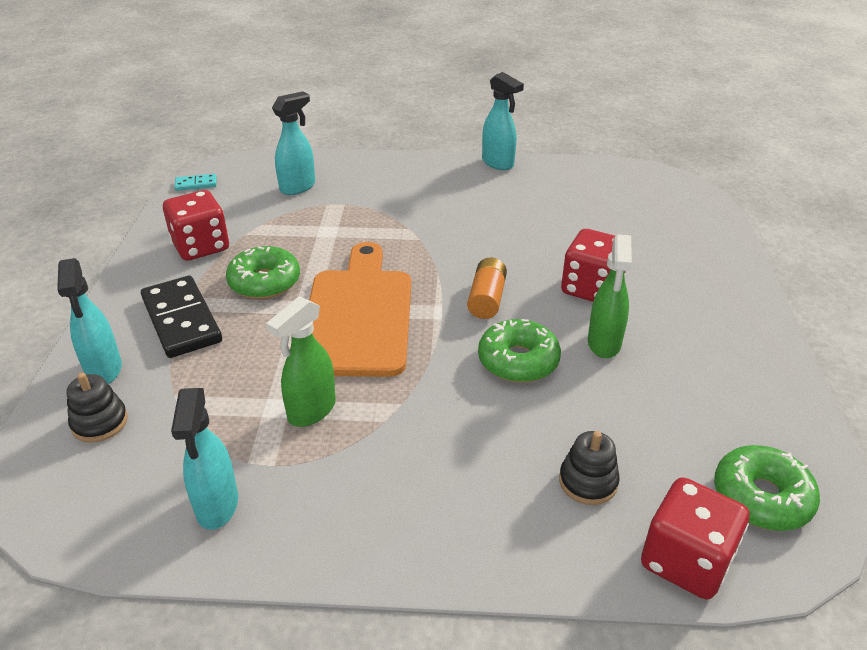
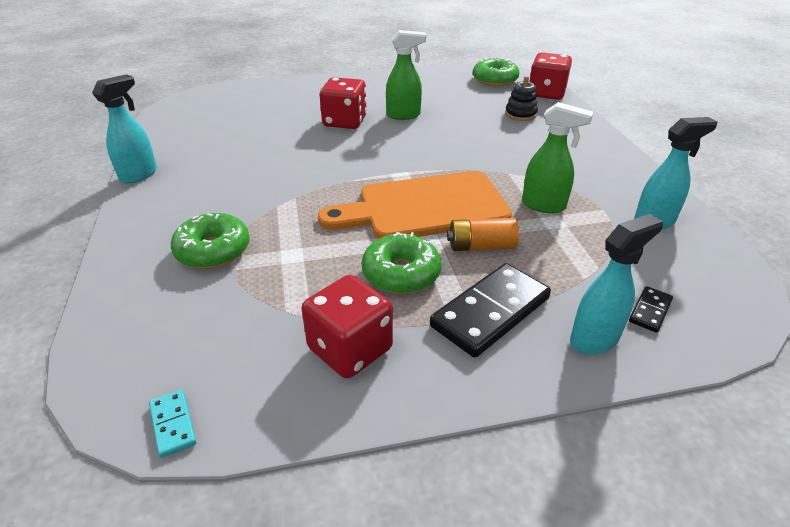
camera: 105 degrees left, 0 degrees up
(100, 422) = (650, 311): black stacking toy -> black domino
(298, 187) = (187, 304): turquoise spray bottle -> none
(487, 299) = (374, 156): orange battery -> orange battery (481, 246)
(518, 361) = (438, 139): green donut -> green donut (213, 250)

